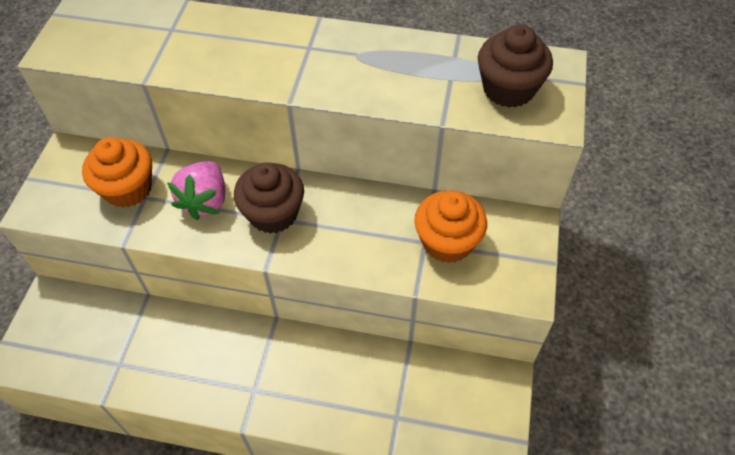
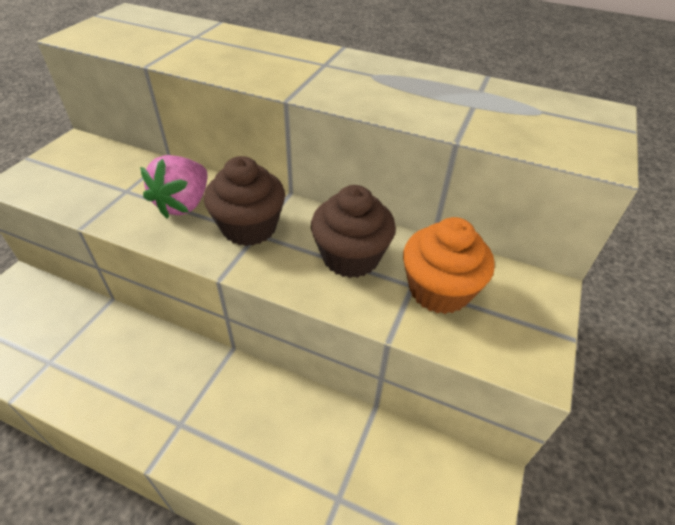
camera: 10 degrees right, 10 degrees down
(128, 189) = (113, 181): orange cupcake -> none
(508, 89) = (541, 123): brown cupcake -> brown cupcake (351, 257)

